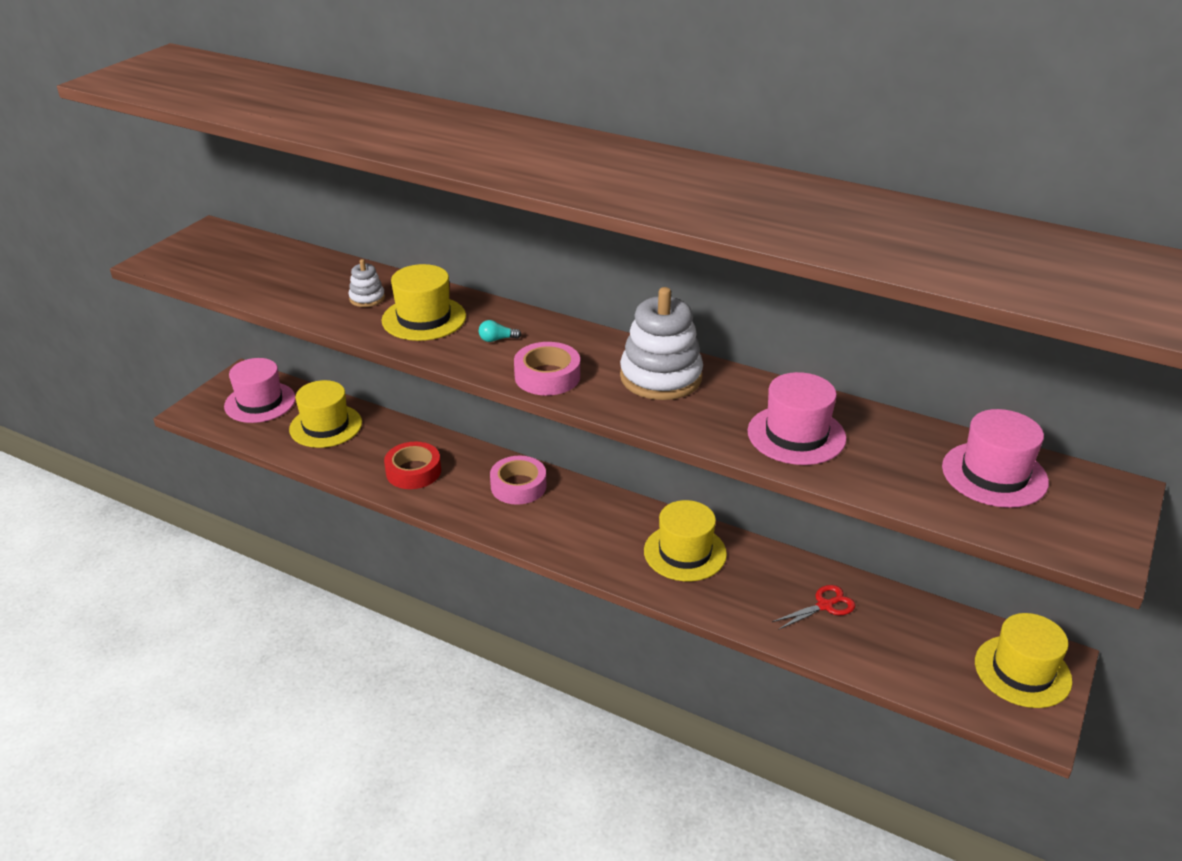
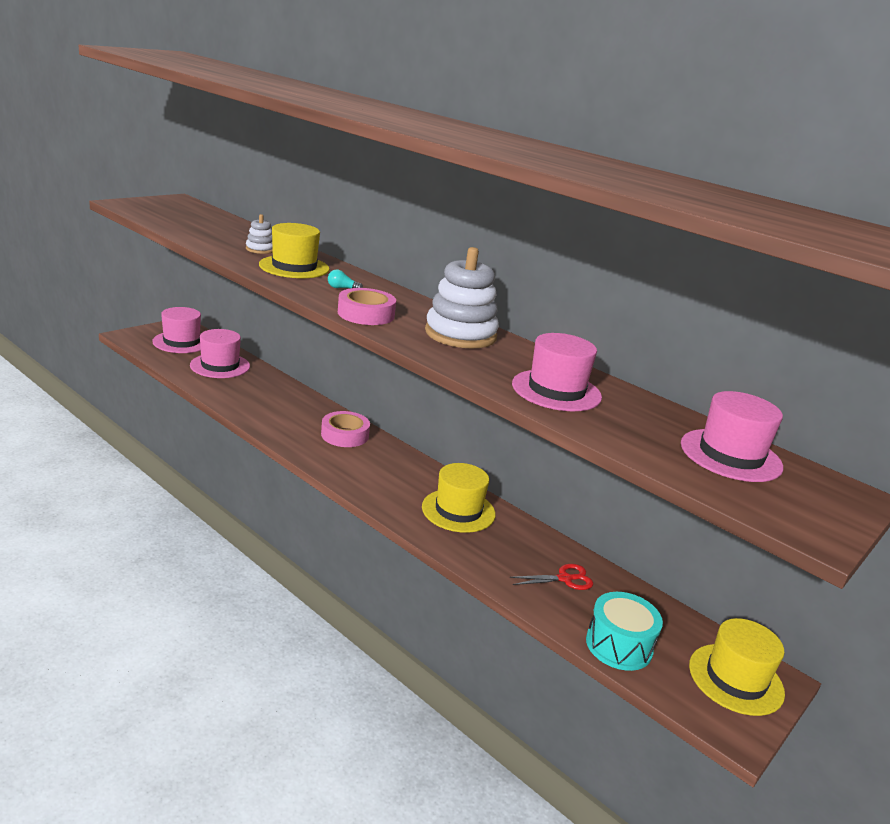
camera: 10 degrees right, 10 degrees down
(326, 426) = (220, 366): yellow hat -> pink hat
(413, 471) = (268, 407): red tape -> none
(904, 668) = (619, 645): none -> turquoise drum

